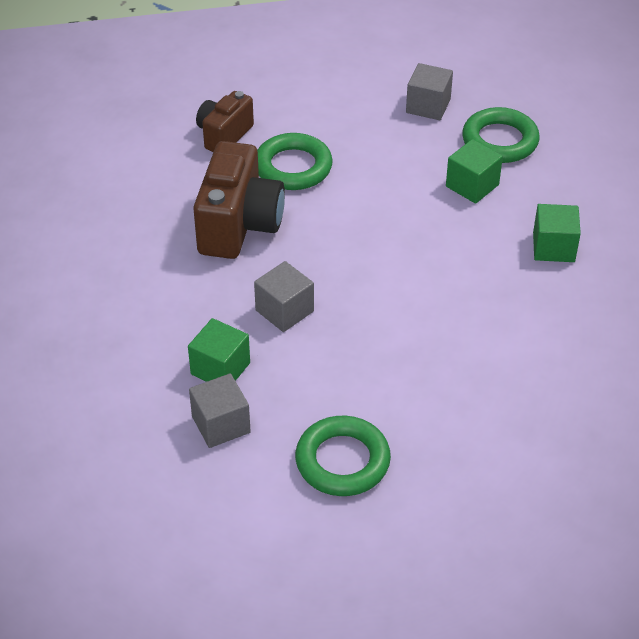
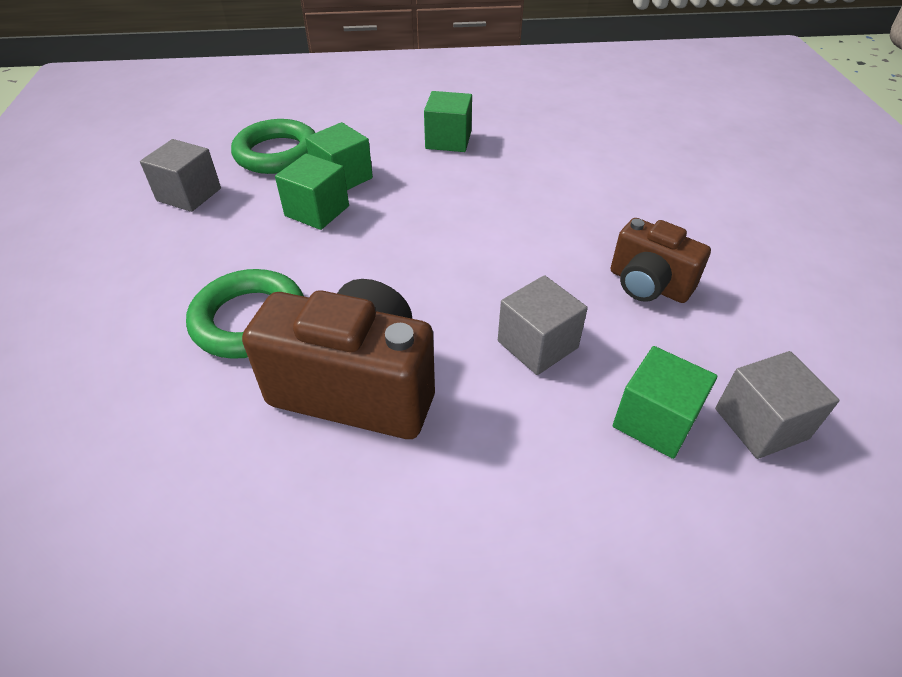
camera: 85 degrees left, 0 degrees up
(224, 135) = (135, 398): brown camera -> brown camera (648, 285)
(342, 461) = (779, 306): green ring -> none
(420, 178) = (317, 211): none -> green cube

